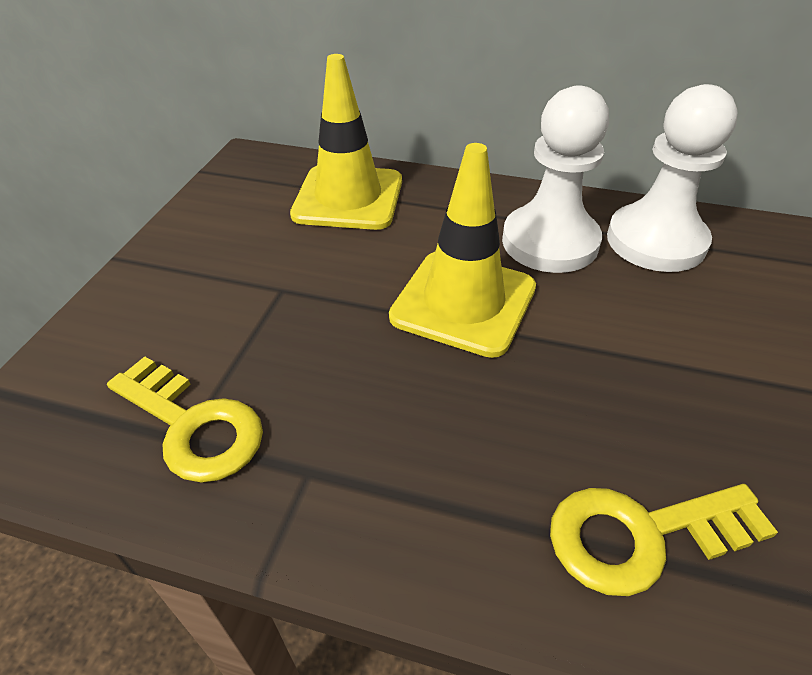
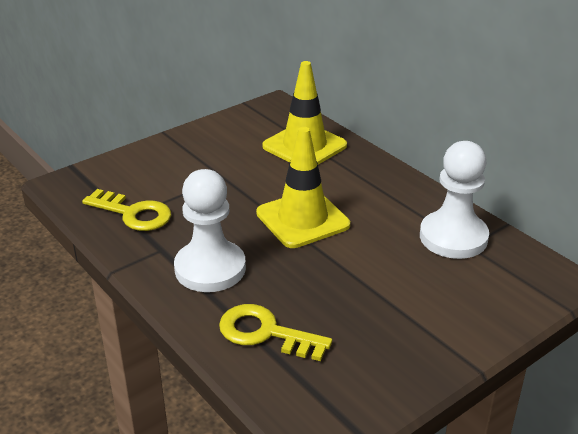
camera: 35 degrees right, 10 degrees down
(193, 426) = (133, 213): yellow key -> yellow key turned 45 degrees counterclockwise
(550, 242) = (388, 212): white pawn -> white pawn (210, 268)

